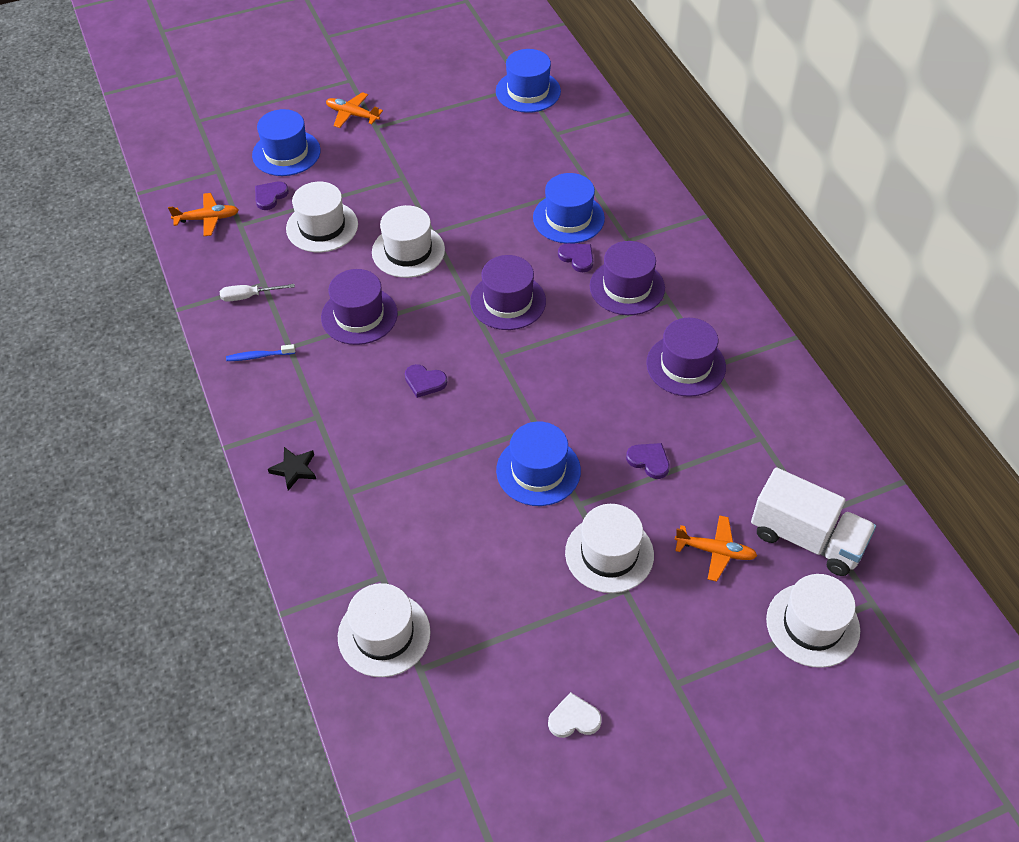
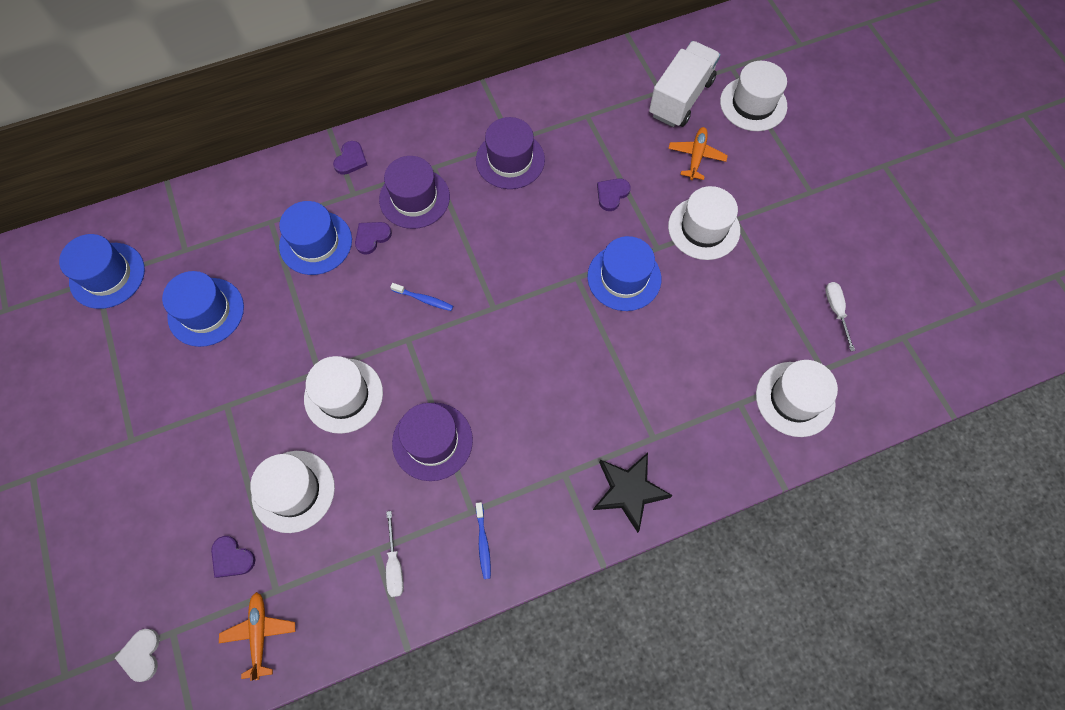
camera: 90 degrees left, 15 degrees up
(286, 153) = (156, 546): blue hat -> blue hat (206, 312)
(294, 469) = (629, 491): black star -> black star, size x1.65
(352, 115) = (101, 469): orange plane -> none
(424, 382) = (523, 374): purple heart -> purple heart (351, 159)
(498, 694) = (836, 311): none -> white screwdriver
(508, 301) = (424, 299): purple hat -> blue toothbrush
(574, 718) = (848, 259): white heart -> white heart (141, 655)

